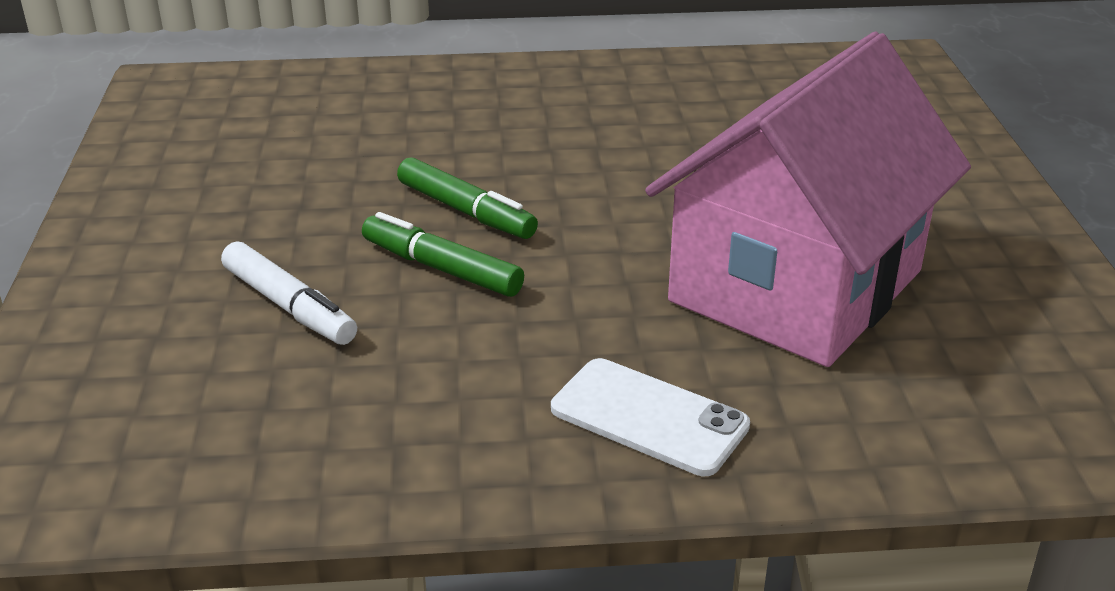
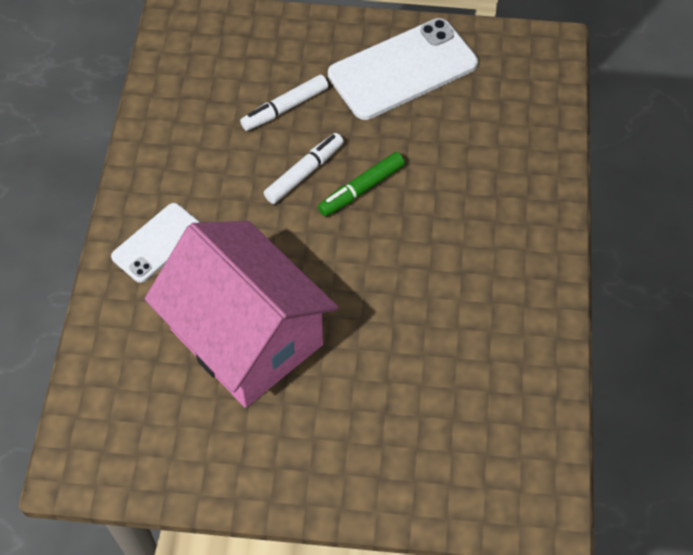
camera: 100 degrees right, 25 degrees up
(200, 196) = (402, 69): none -> white phone
(441, 268) = (304, 173): green marker -> white marker

